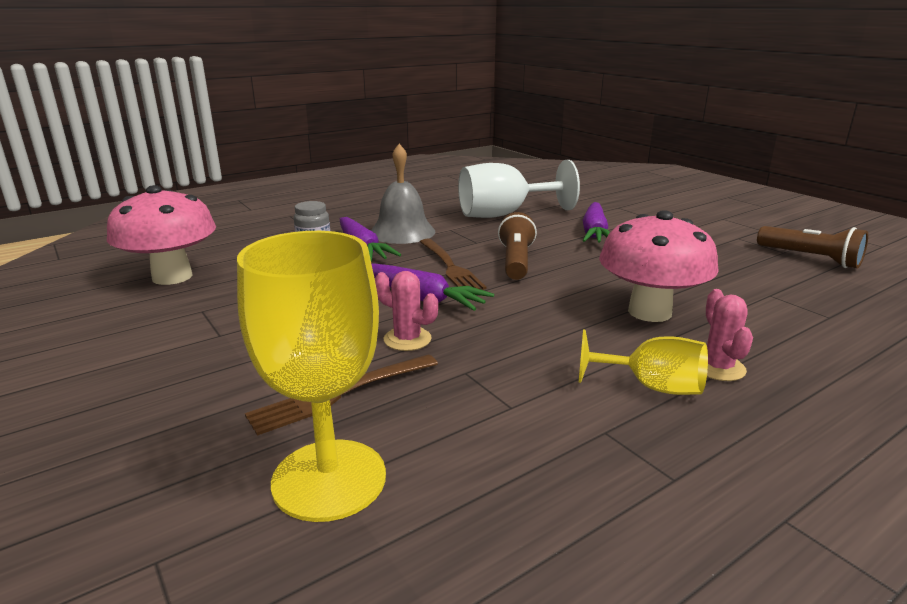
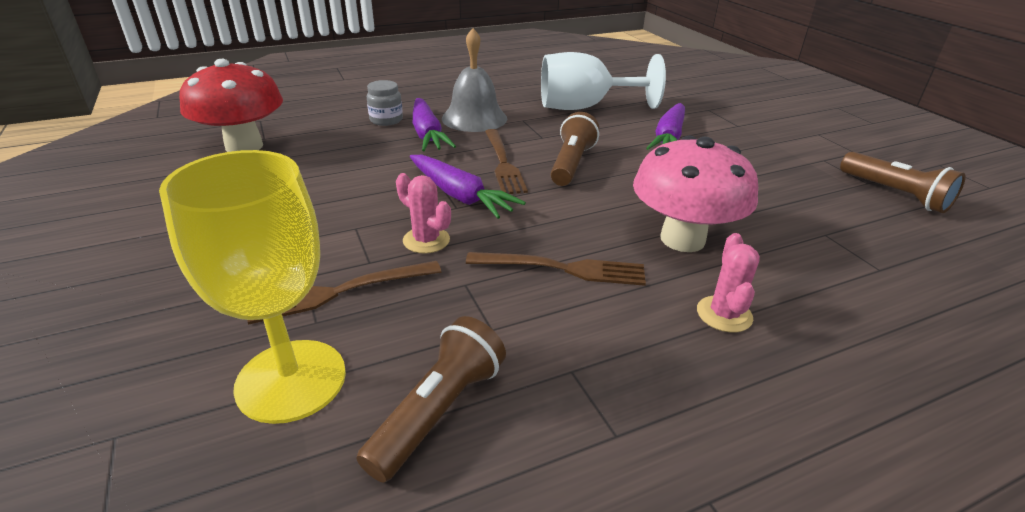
camera: 10 degrees right, 10 degrees up
(172, 277) = (244, 146): pink mushroom -> red mushroom
(495, 484) = (438, 411): none -> brown flashlight
(553, 348) = (563, 268): none -> brown fork
(651, 387) = (642, 327): yellow goblet -> none

